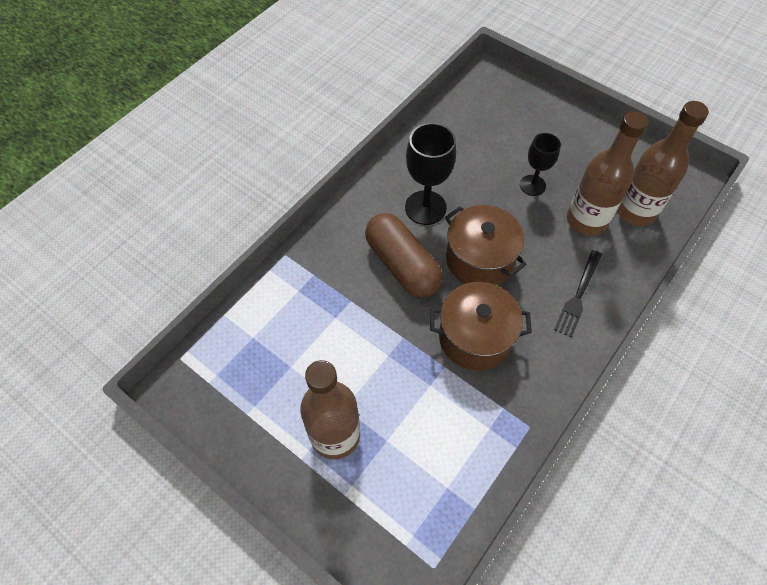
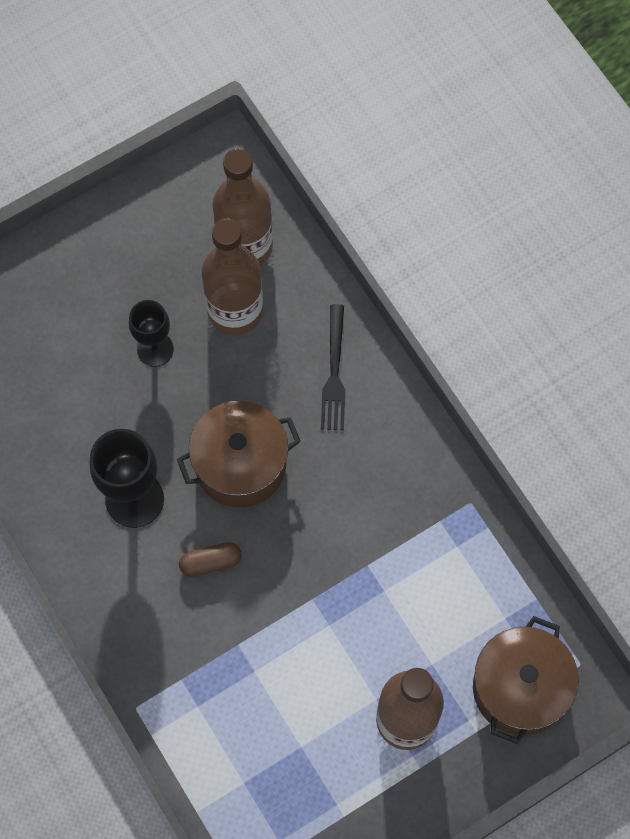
camera: 70 degrees left, 10 degrees up
(402, 265) = (210, 562): brown capsule -> brown capsule, size x0.47
(475, 337) = (343, 515): brown pot -> brown pot (519, 688)
(578, 295) = (334, 373): black fork -> black fork turned 45 degrees clockwise

